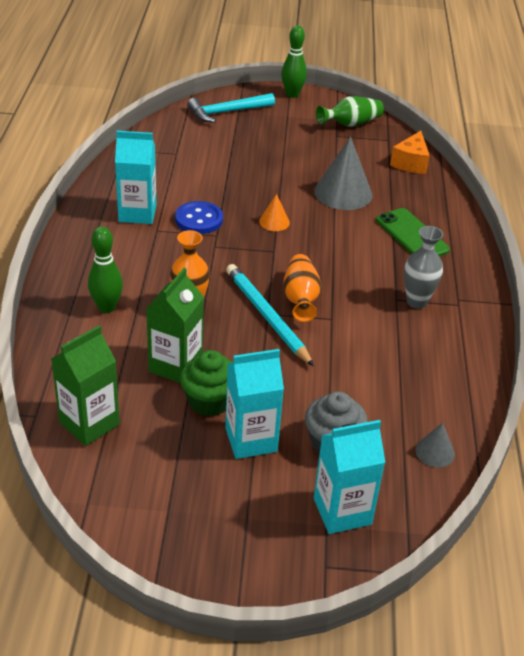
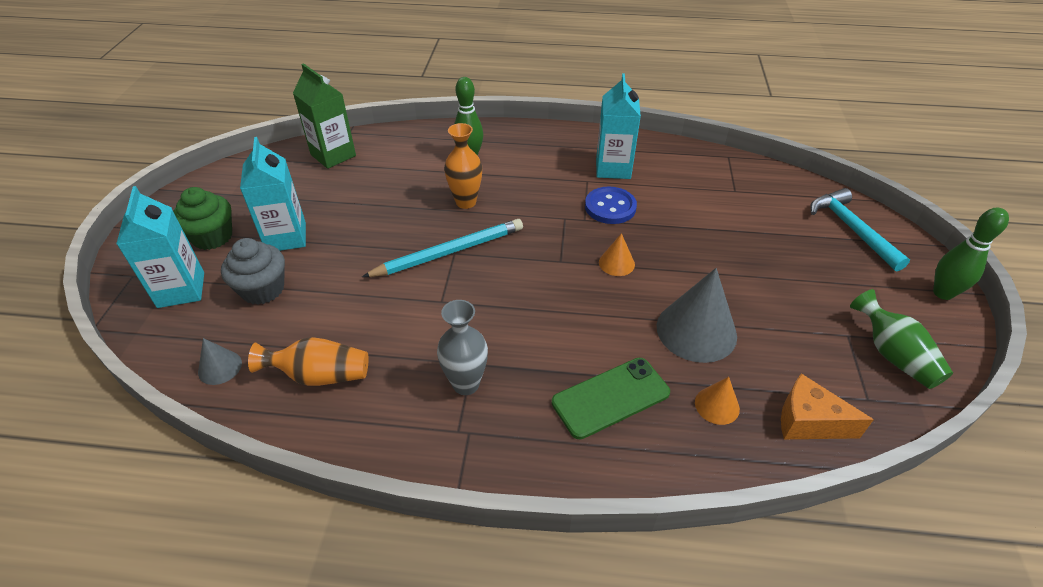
camera: 95 degrees right, 5 degrees up
(175, 366) = (388, 195): green carton -> none
(209, 401) = (340, 214): green cupcake -> green cupcake (212, 237)
(300, 298) = (476, 278): orange vase -> orange vase (319, 375)
(407, 193) = (717, 405): none -> orange cone

